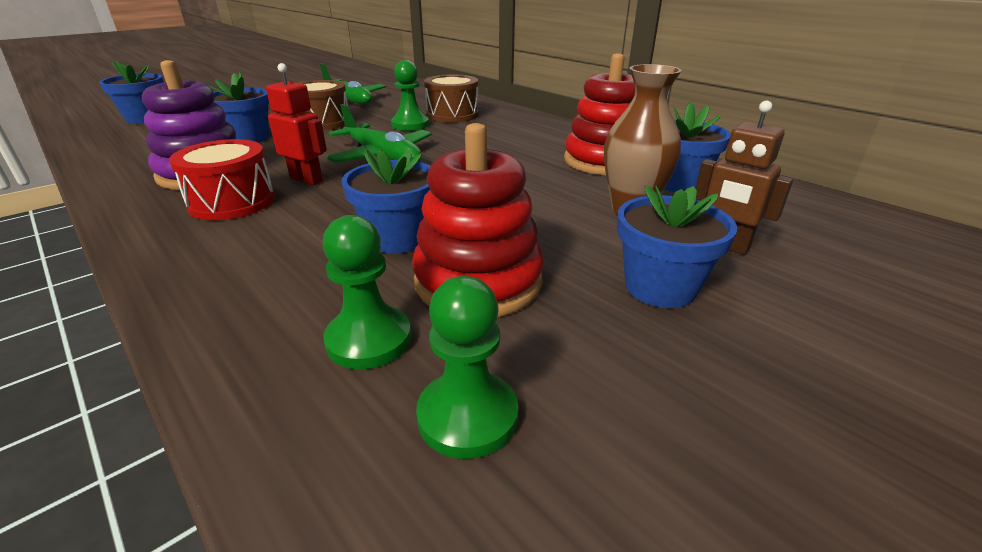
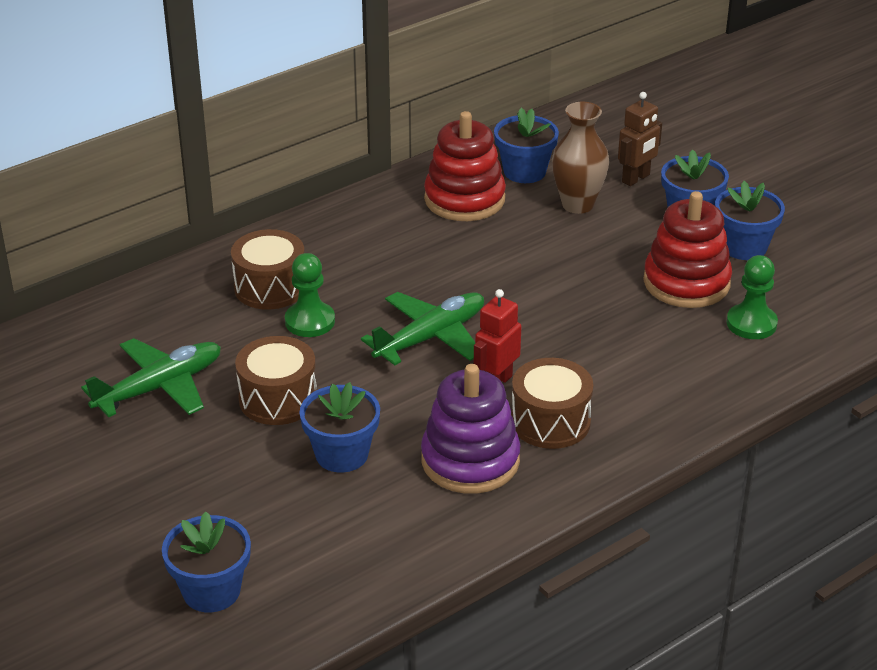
camera: 85 degrees left, 5 degrees up
(232, 202) = (550, 422): red drum -> brown drum
(398, 238) = (625, 318): blue flower pot -> blue flower pot (744, 247)
(467, 416) = (805, 290): green pawn -> none

